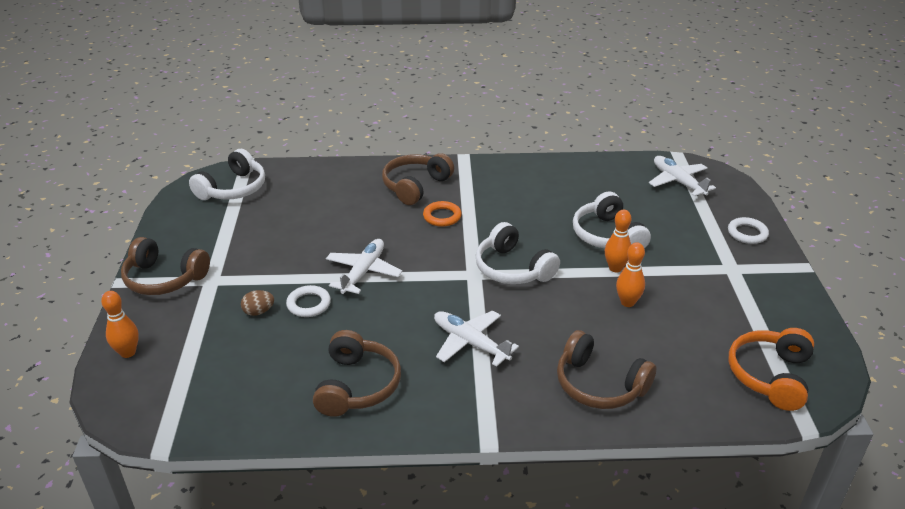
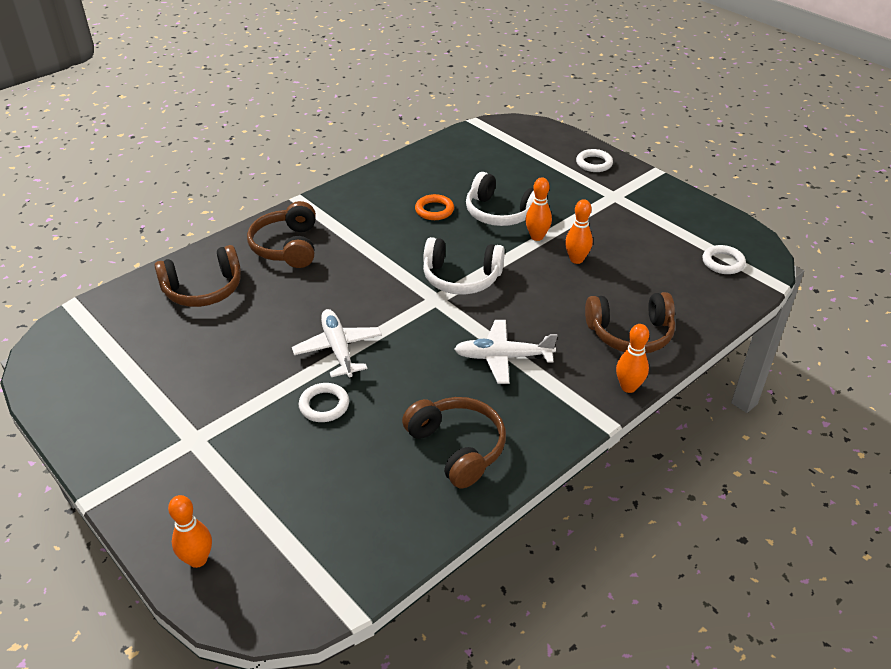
camera: 40 degrees left, 5 degrees up
(164, 278) = (138, 467): brown headphones -> brown headphones (203, 289)
(233, 188) = (94, 339): white headphones -> none
(259, 312) = (284, 440): brown egg -> none
(442, 216) = (347, 263): orange ring -> orange ring (434, 210)
(542, 424) = (628, 387): none -> orange bowling pin
(678, 182) = (501, 144): white plane -> none
(770, 376) = (723, 262): orange headphones -> white ring

